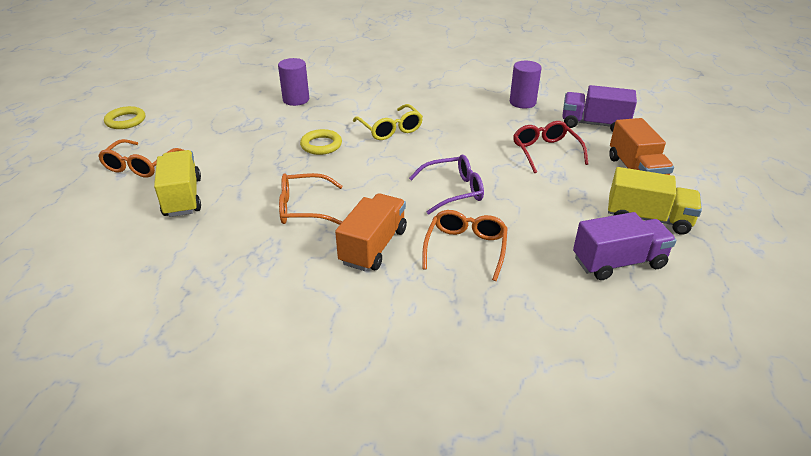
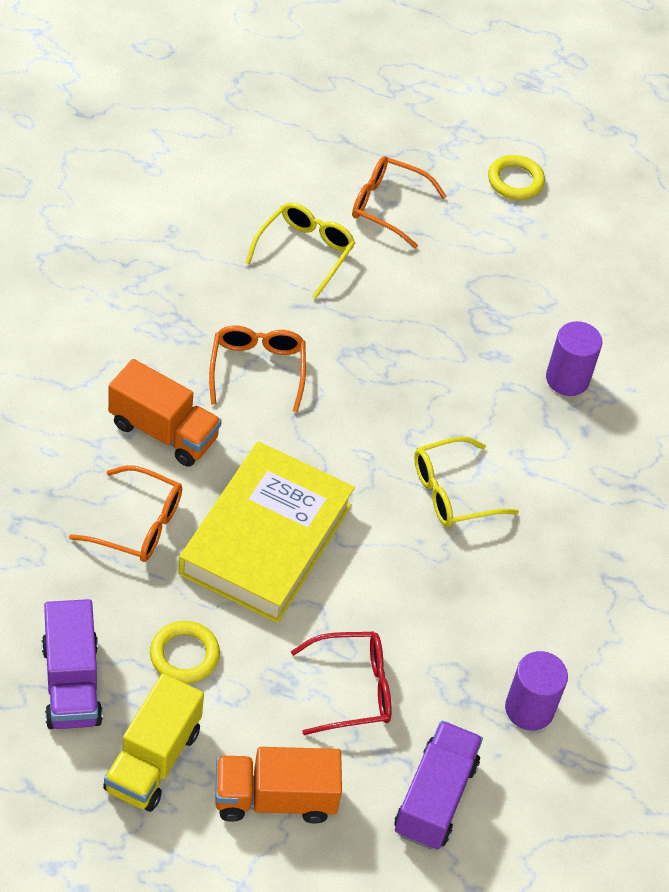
camera: 90 degrees right, 15 degrees up
(183, 197) = (305, 252): yellow truck -> yellow glasses
(321, 145) = (415, 400): yellow ring -> yellow ring (184, 655)
(453, 191) = (266, 539): purple glasses -> yellow book

